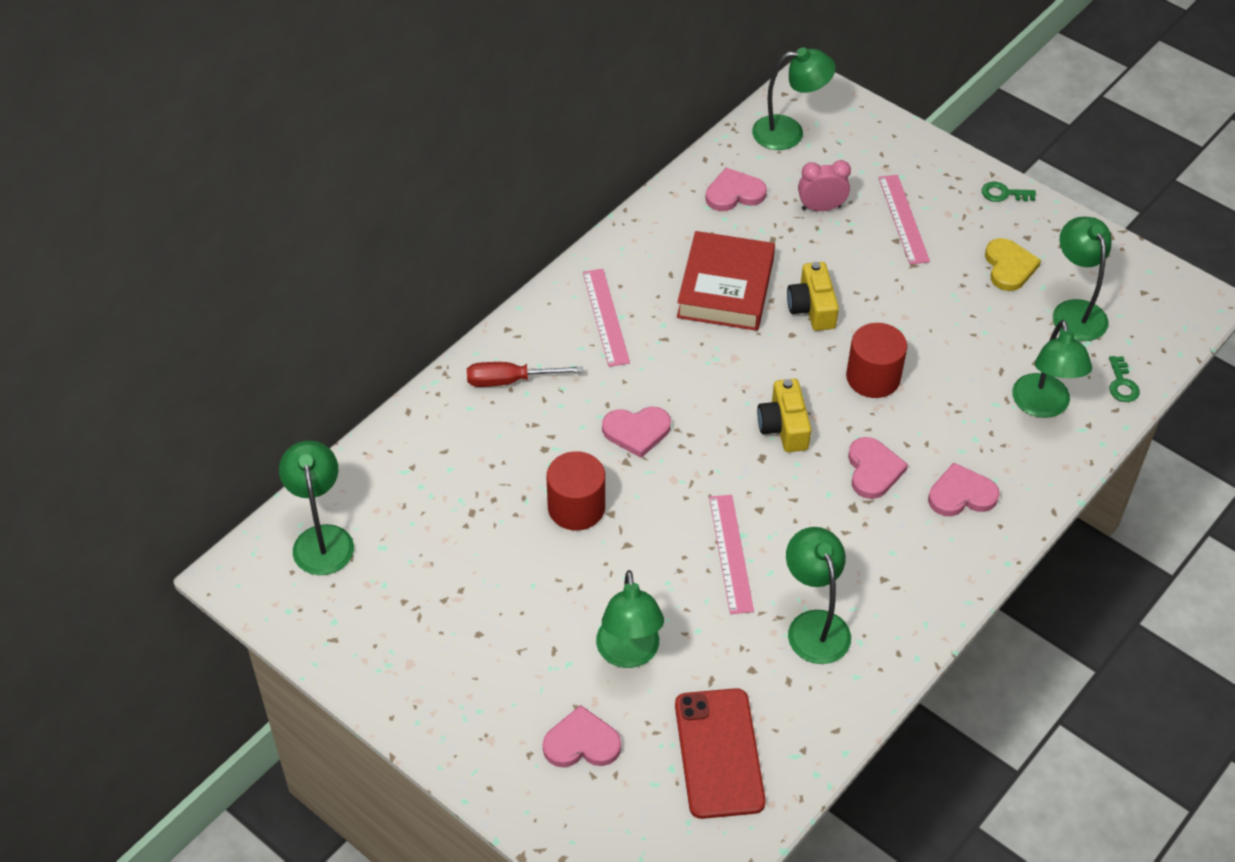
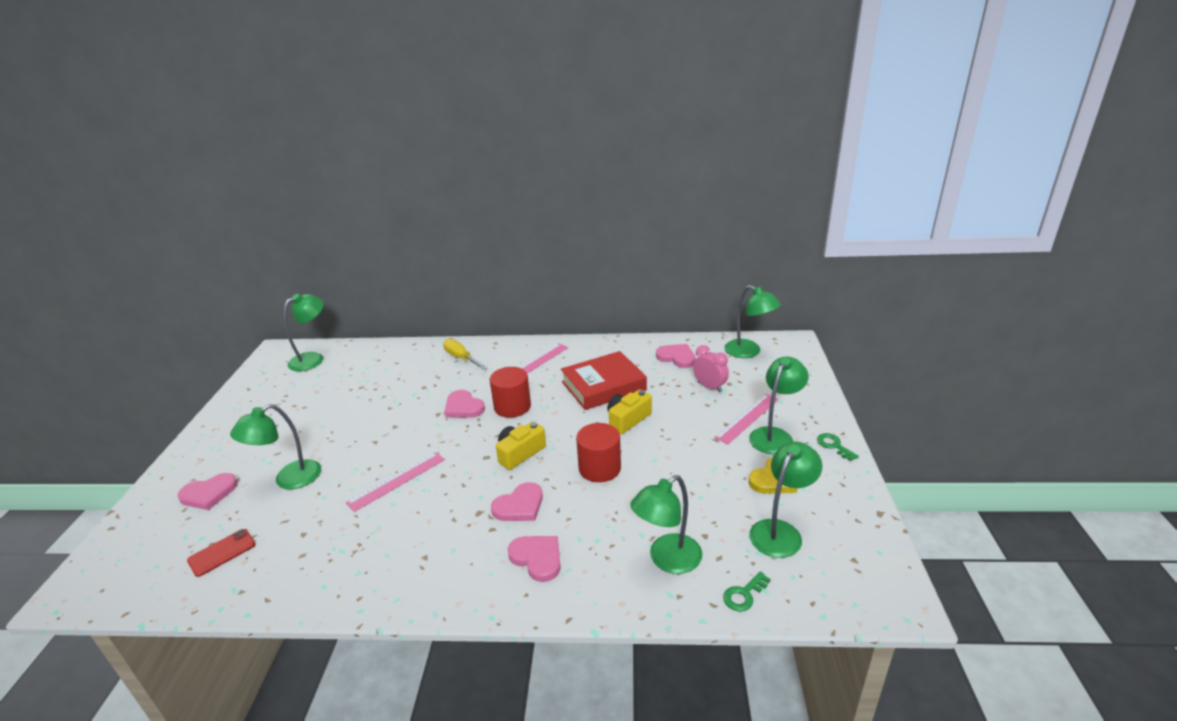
camera: 55 degrees right, 20 degrees down
(510, 381) = (461, 358): red screwdriver -> yellow screwdriver
(576, 507) = (389, 414): red cylinder -> red cylinder (512, 406)
(581, 743) = (209, 494): pink heart -> pink heart turned 105 degrees clockwise
(719, 753) = (222, 552): red phone -> red phone, size x0.56
(814, 625) = (359, 543): green lamp -> green lamp (774, 435)

